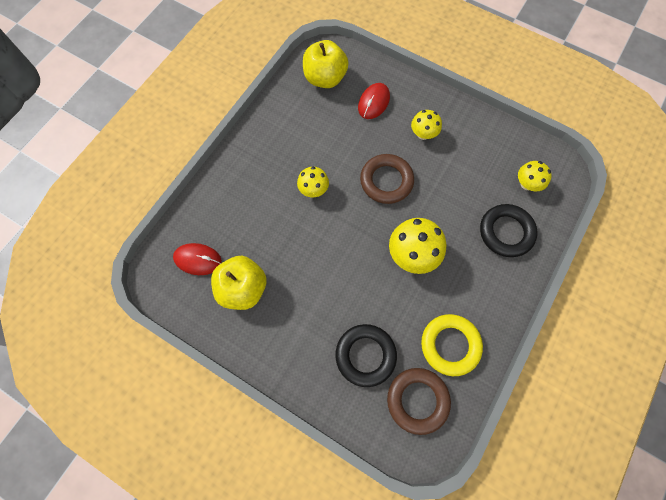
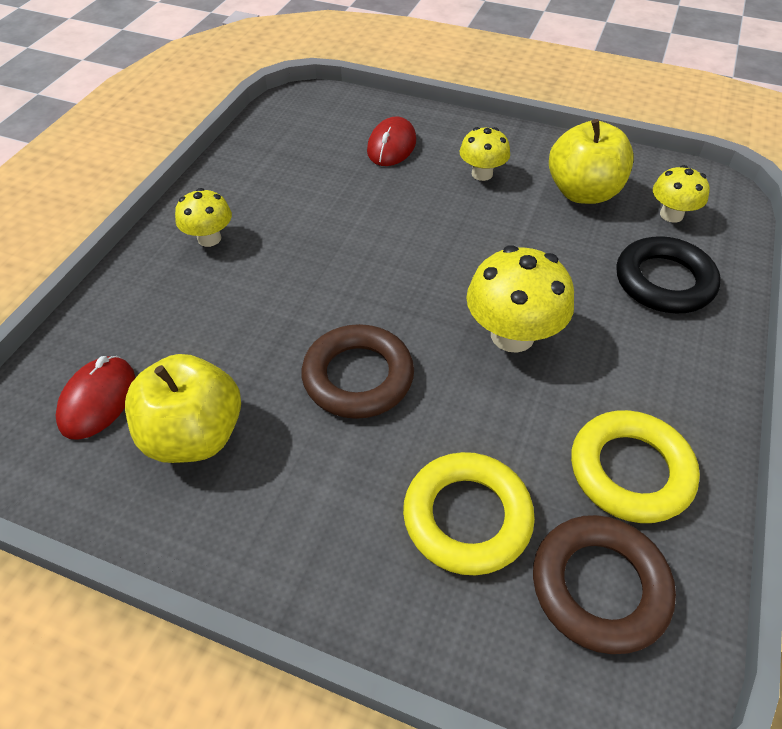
camera: 10 degrees left, 20 degrees down
(198, 260) = (98, 400): red mouse -> red mouse turned 75 degrees counterclockwise
(313, 190) = (312, 266): yellow mushroom -> yellow mushroom (209, 238)
(325, 78) = (307, 127): yellow apple -> yellow apple (583, 192)
(365, 355) = (467, 517): black ring -> yellow ring
(386, 181) = (437, 239): brown ring -> brown ring (358, 377)

